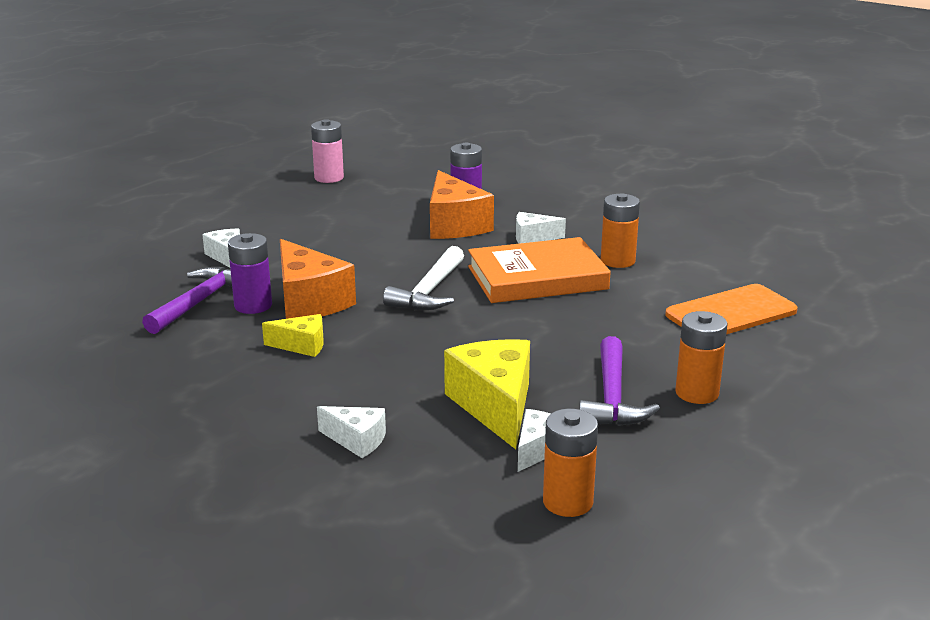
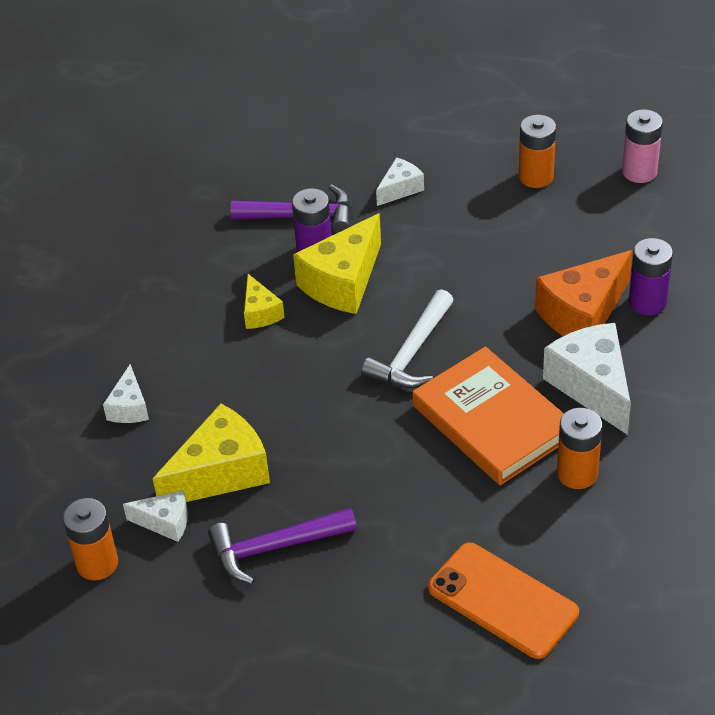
camera: 70 degrees right, 20 degrees up
(309, 301) = (343, 282): orange cheese -> yellow cheese
(429, 291) = (412, 353): white hammer -> white hammer turned 60 degrees counterclockwise
(533, 237) = (592, 386): white cheese -> white cheese, size x1.86
(697, 393) = (313, 608): orange battery -> orange battery (536, 177)

